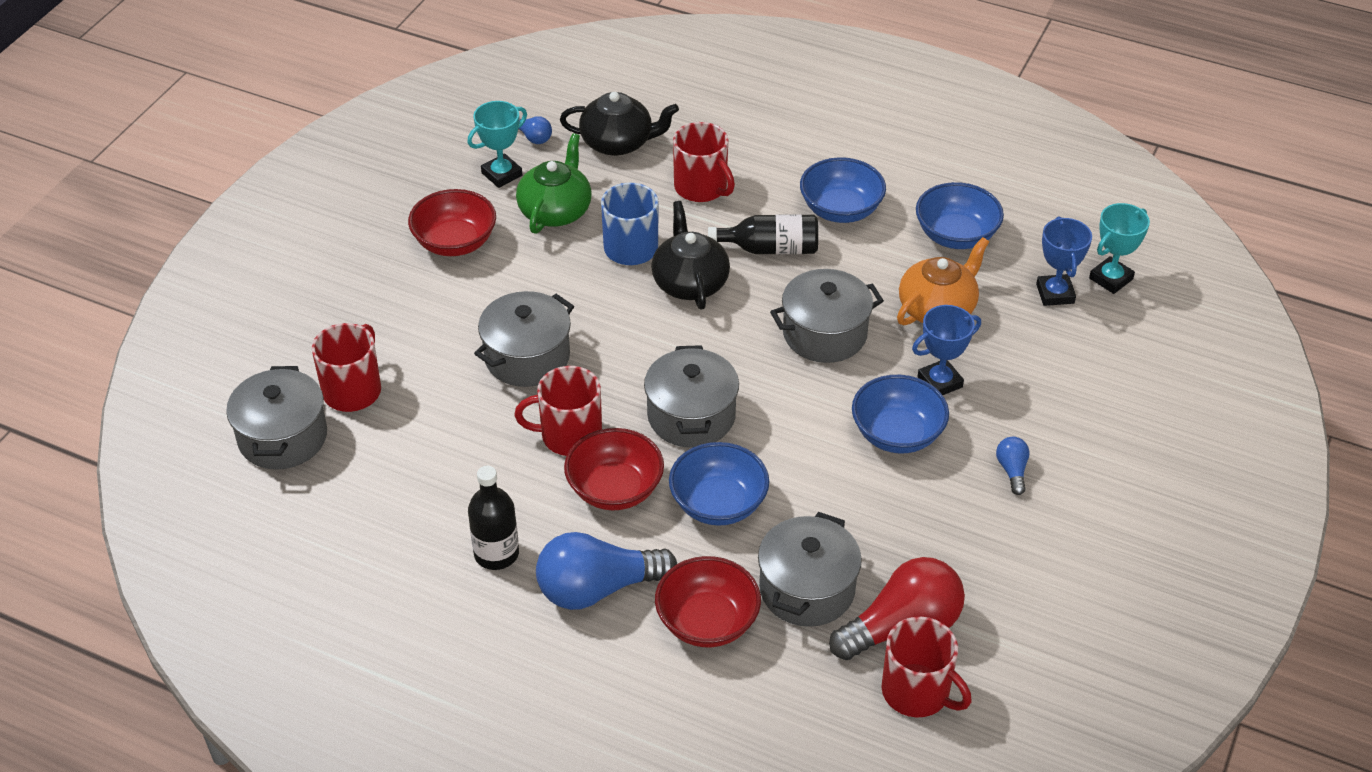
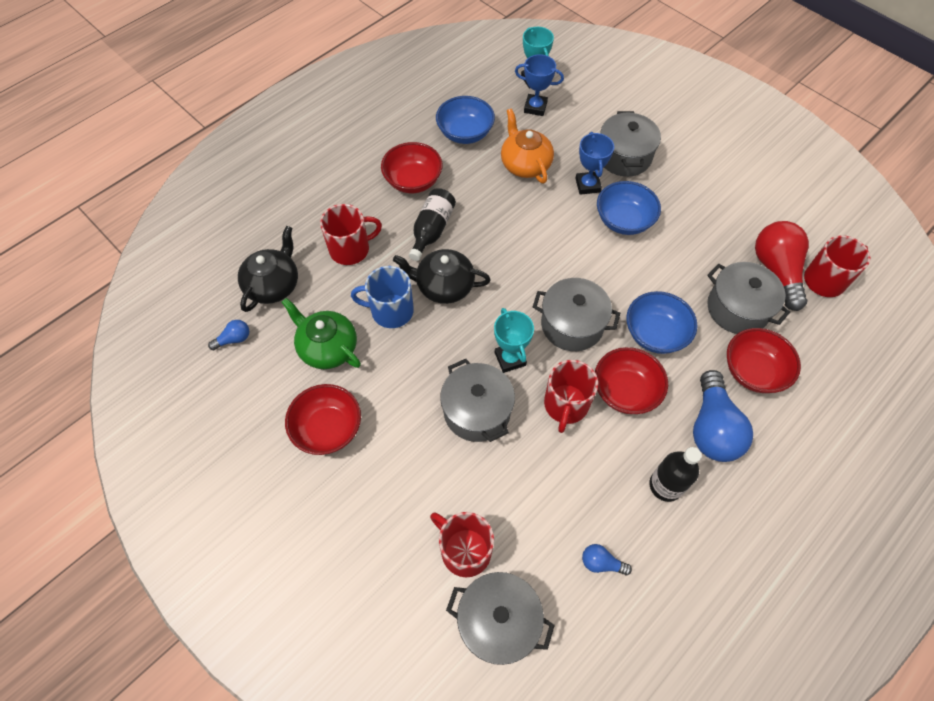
camera: 70 degrees left, 15 degrees up
(502, 174) = (265, 373): turquoise trophy -> turquoise trophy (510, 359)
(824, 334) = (524, 227): grey pot -> grey pot (624, 157)
(840, 210) = (413, 181): blue bowl -> red bowl
(1012, 470) = (669, 178): blue light bulb -> blue light bulb (601, 563)

